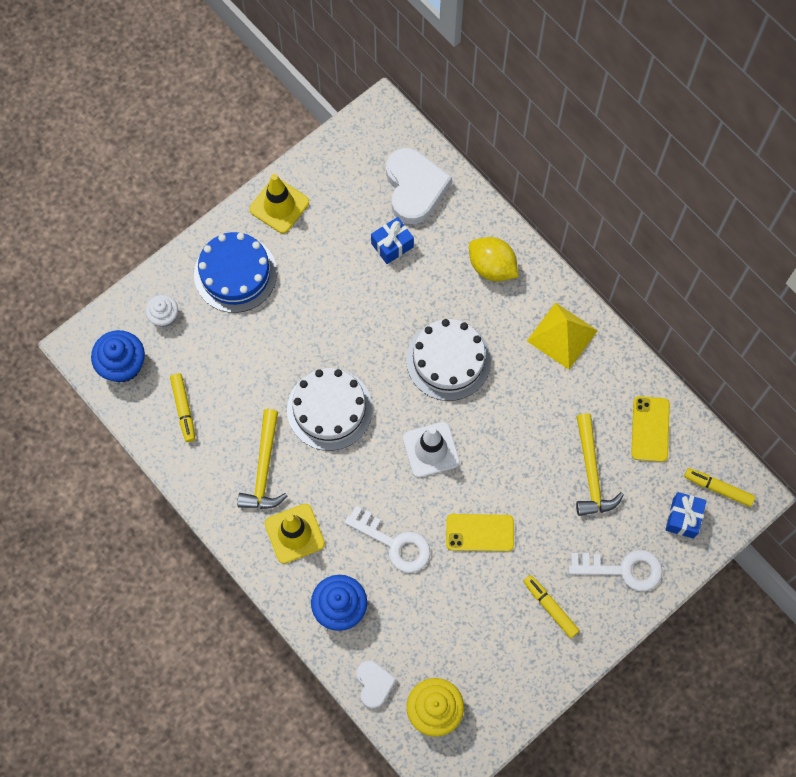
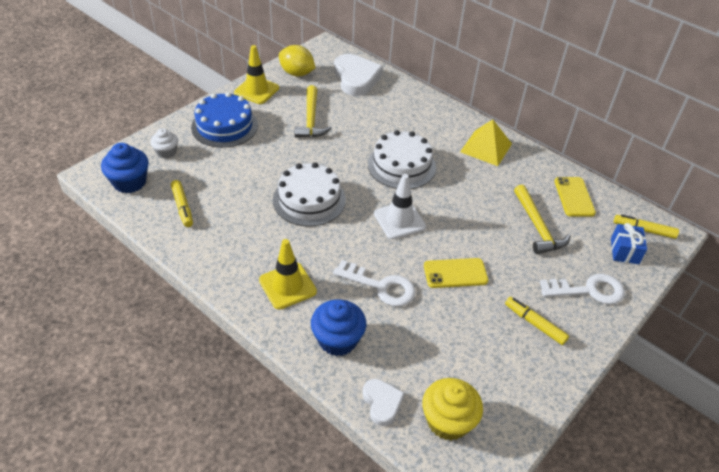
camera: 10 degrees left, 25 degrees down
(264, 468) = (255, 242): yellow hammer -> yellow hammer (311, 119)
(392, 245) = (345, 106): blue gift -> none
(492, 267) = (422, 114): yellow lemon -> yellow lemon (297, 73)

